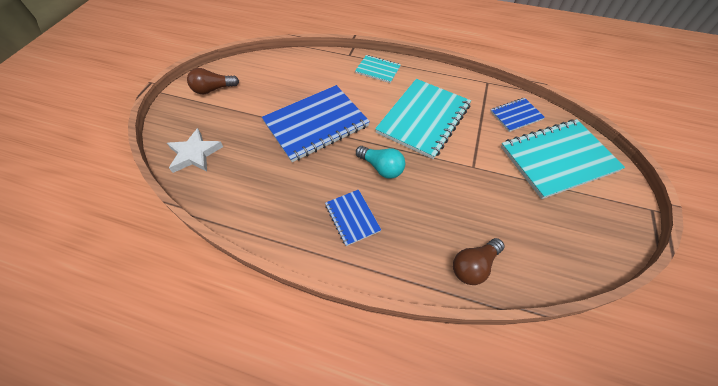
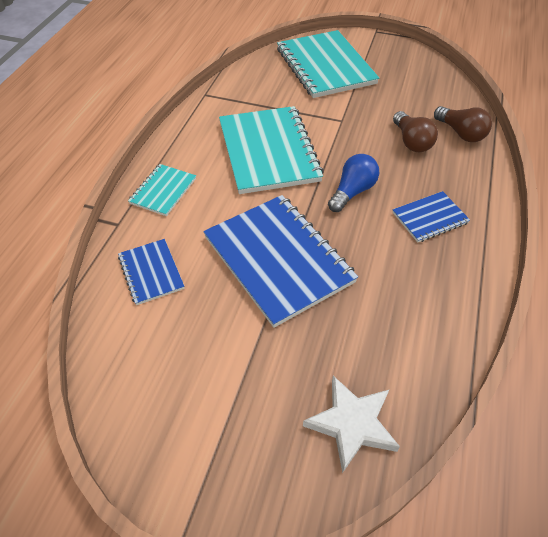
camera: 90 degrees left, 5 degrees down
(213, 89) = (182, 430): brown light bulb -> brown light bulb (411, 142)
(381, 168) = (352, 192): turquoise light bulb -> blue light bulb
(423, 119) = (268, 151): turquoise notebook -> turquoise notebook turned 45 degrees clockwise
(516, 115) = (263, 82): blue notebook -> blue notebook (151, 272)

